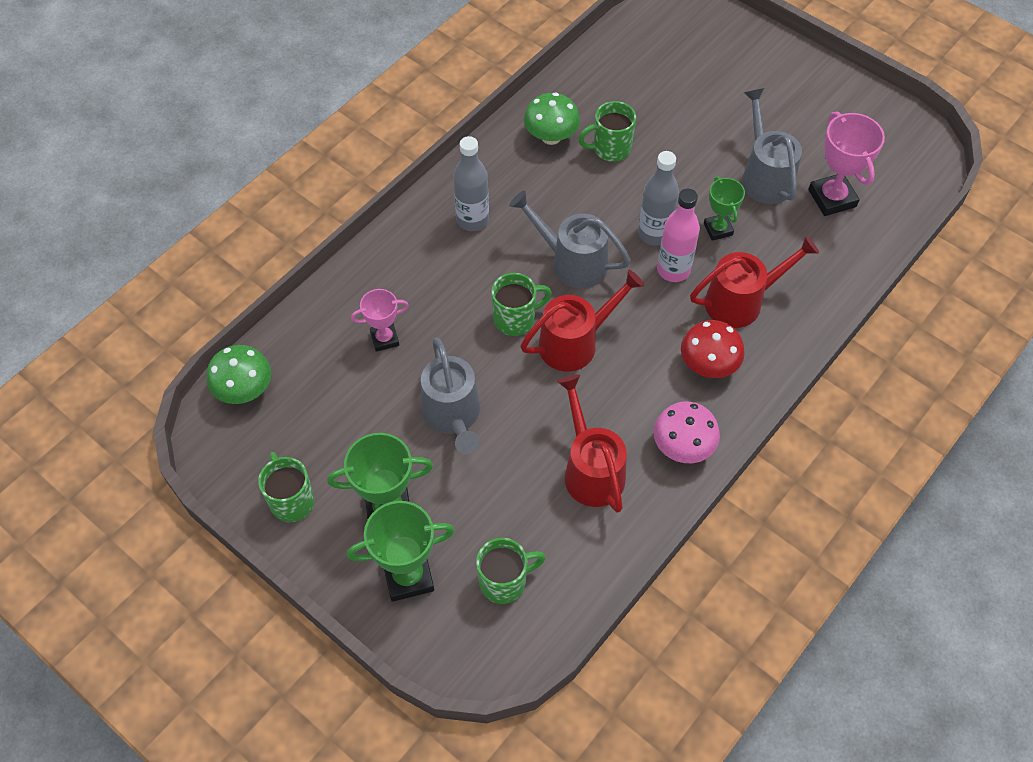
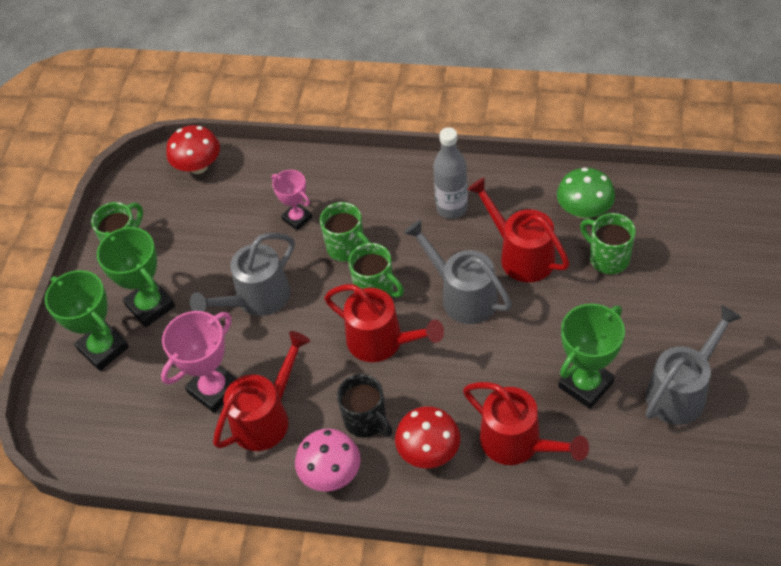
camera: 65 degrees right, 5 degrees down
(244, 390) = (198, 166): green mushroom -> red mushroom
(504, 581) = (132, 412): green mug -> green mug (347, 248)
(561, 201) = (520, 254): none -> red watering can
(571, 262) = (462, 295): grey watering can -> grey watering can turned 45 degrees counterclockwise
(648, 394) = (366, 421): none -> black mug
(654, 234) = (540, 339): grey bottle -> none
(673, 270) = (511, 373): pink bottle -> none
(718, 229) = (585, 385): green trophy -> green trophy, size x1.61
(832, 198) = (704, 461): pink trophy -> pink trophy (214, 389)

